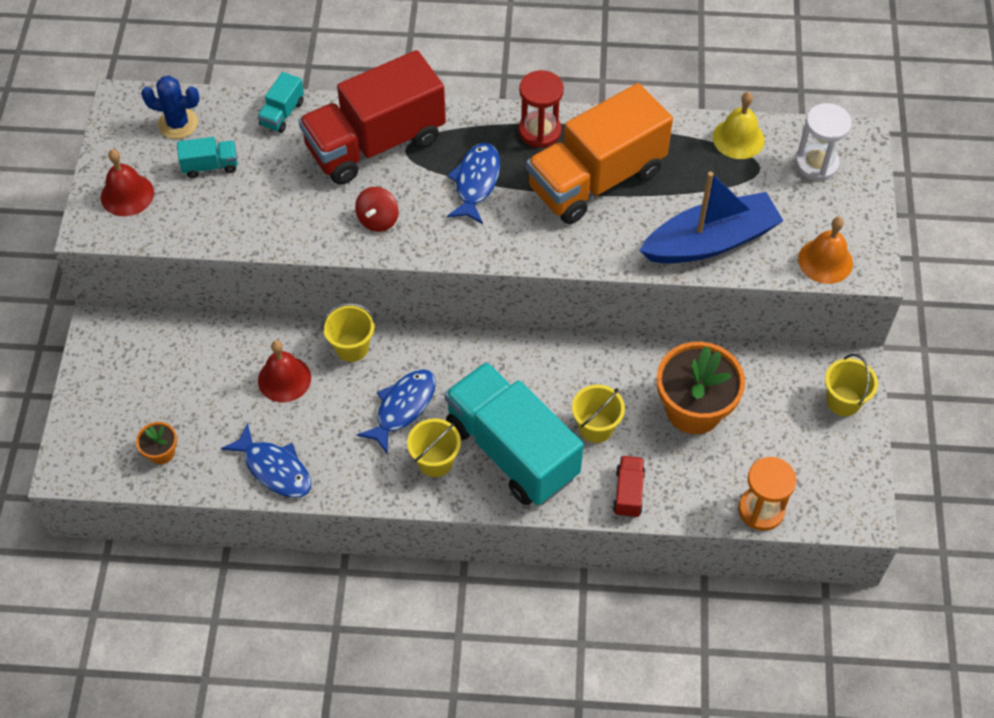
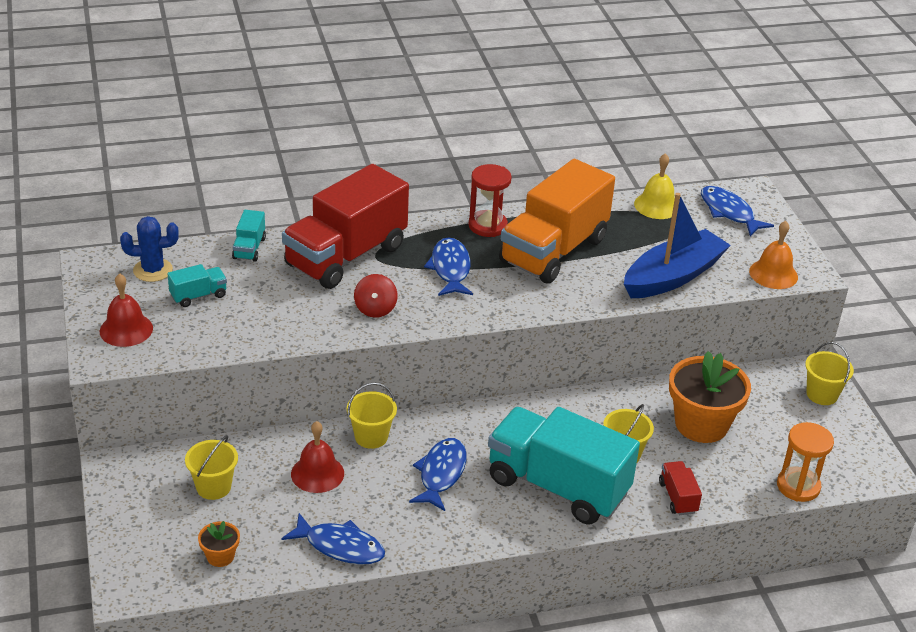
camera: 20 degrees left, 20 degrees down
(435, 461) = (491, 509): yellow bucket -> yellow bucket (213, 487)
(816, 164) = (729, 212): white hourglass -> blue fish

